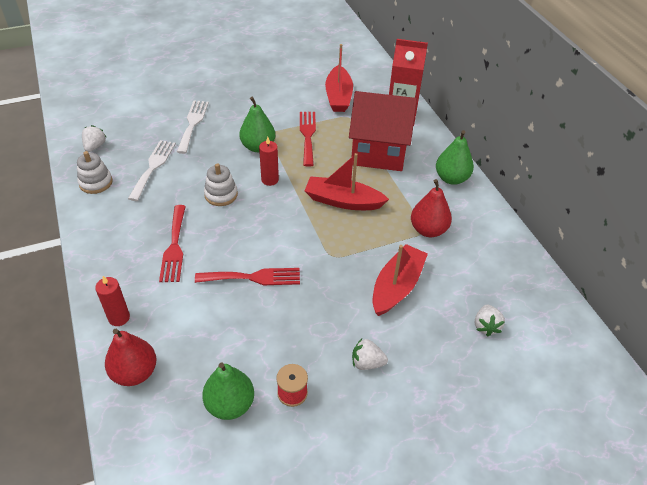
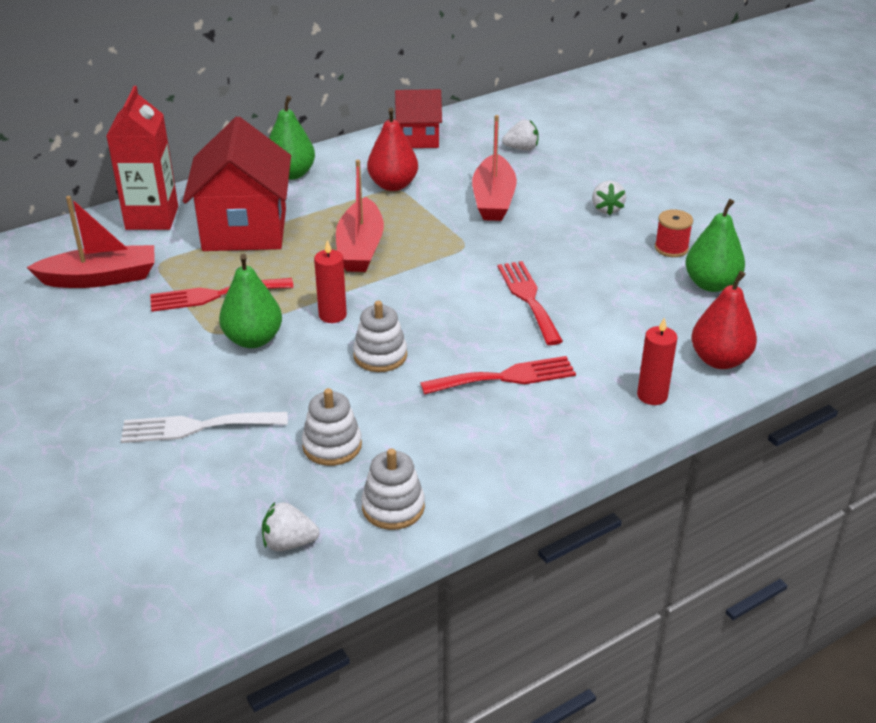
camera: 100 degrees left, 10 degrees down
(153, 167) = (332, 446): white fork -> white stacking toy
(396, 286) = (493, 199): red boat -> red boat turned 105 degrees counterclockwise
(507, 257) = (418, 139): none -> red house

